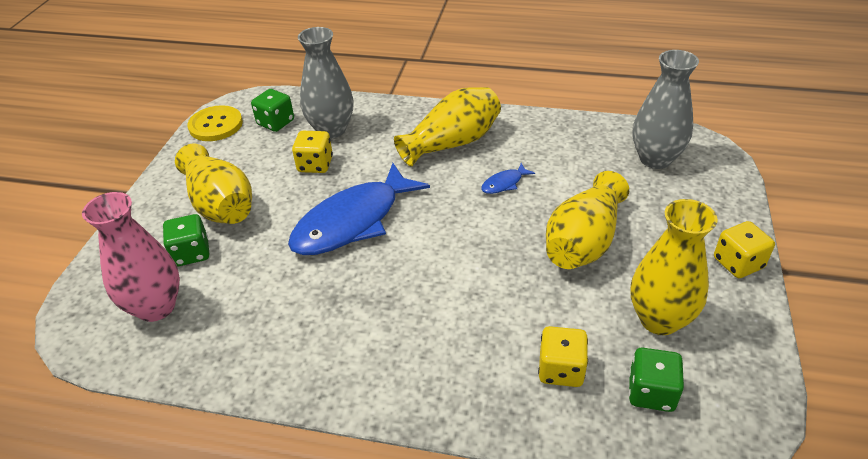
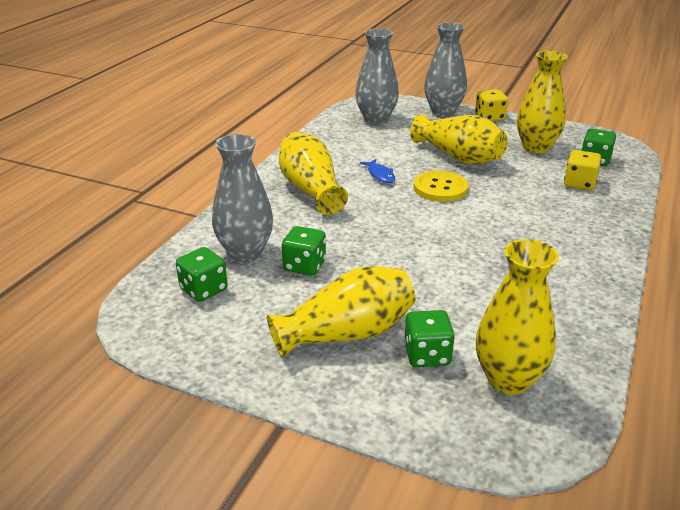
camera: 80 degrees left, 10 degrees down
(156, 307) = (508, 379): pink vase -> yellow vase
(216, 125) = (174, 339): yellow button -> yellow button (440, 188)
(315, 165) = (304, 266): yellow dice -> green dice
(353, 221) = (405, 249): blue fish -> none
(726, 214) = (443, 111): none -> grey vase

